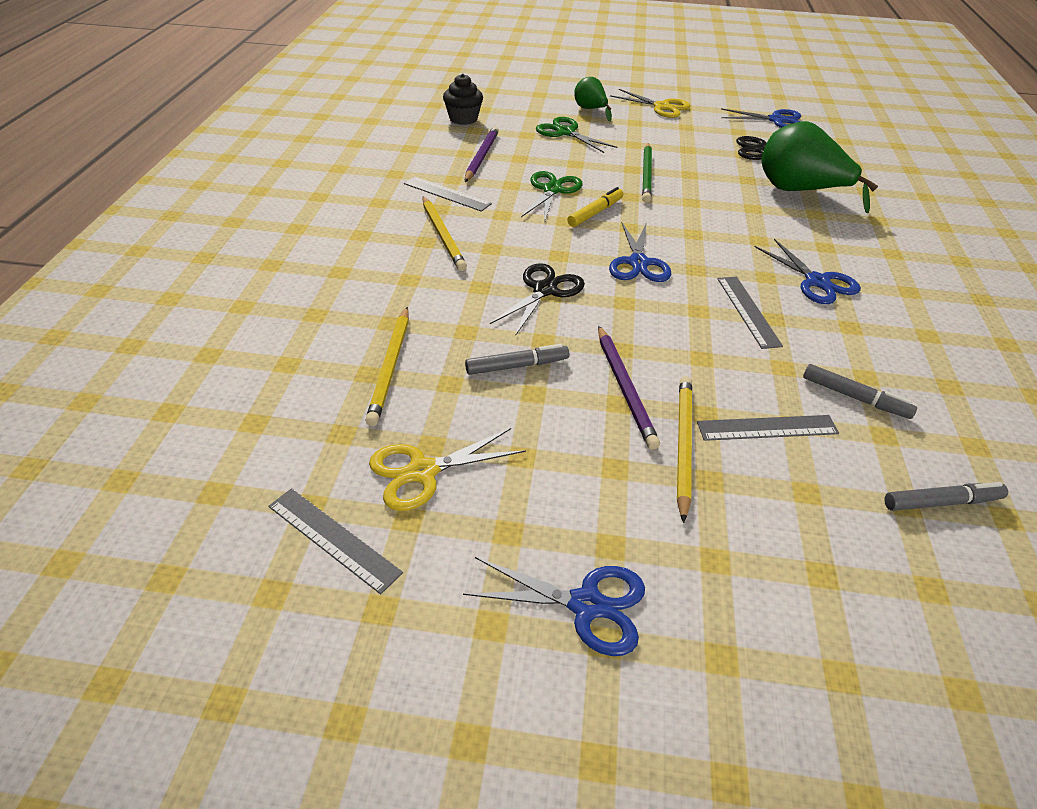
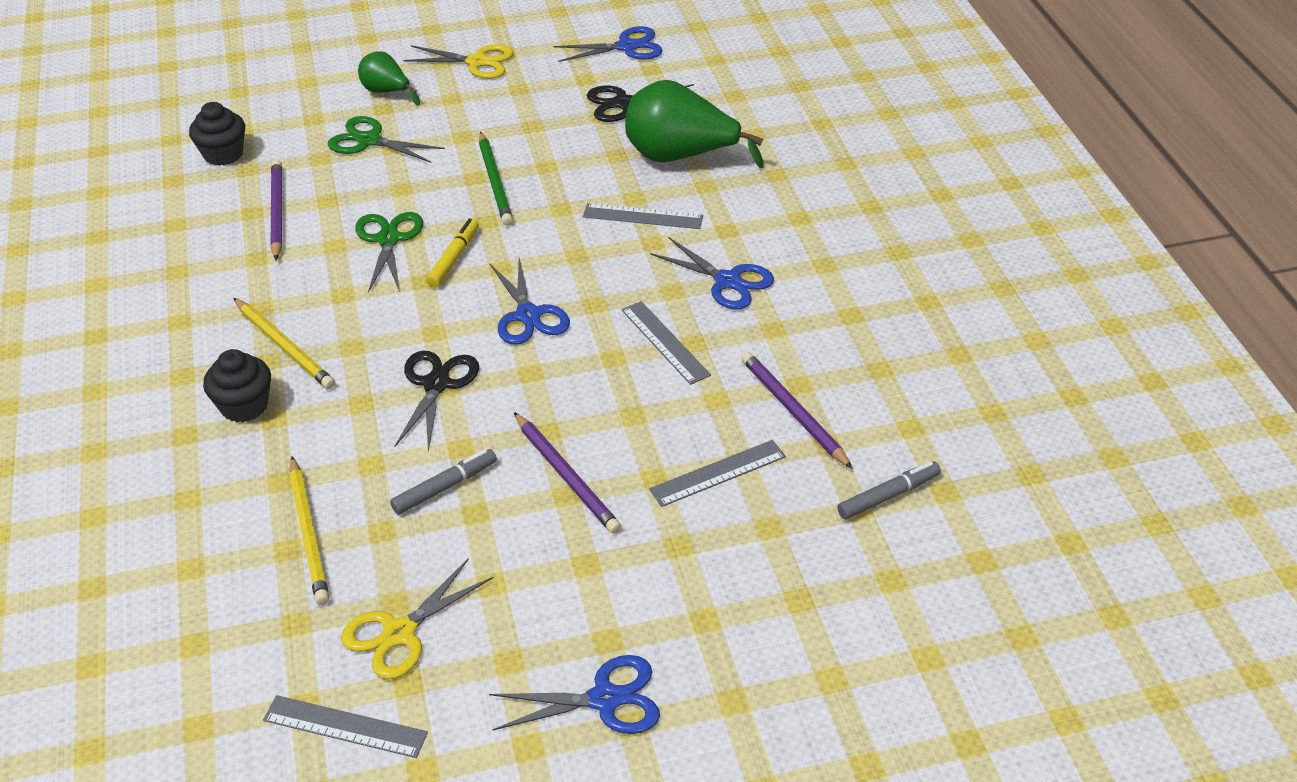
camera: 20 degrees left, 0 degrees up
(392, 265) = (244, 406): none -> black cupcake
(447, 194) = (260, 283): grey ruler -> grey ruler (643, 216)
(683, 445) = (643, 519): yellow pencil -> none
(854, 397) = (793, 412): grey marker -> purple pencil

